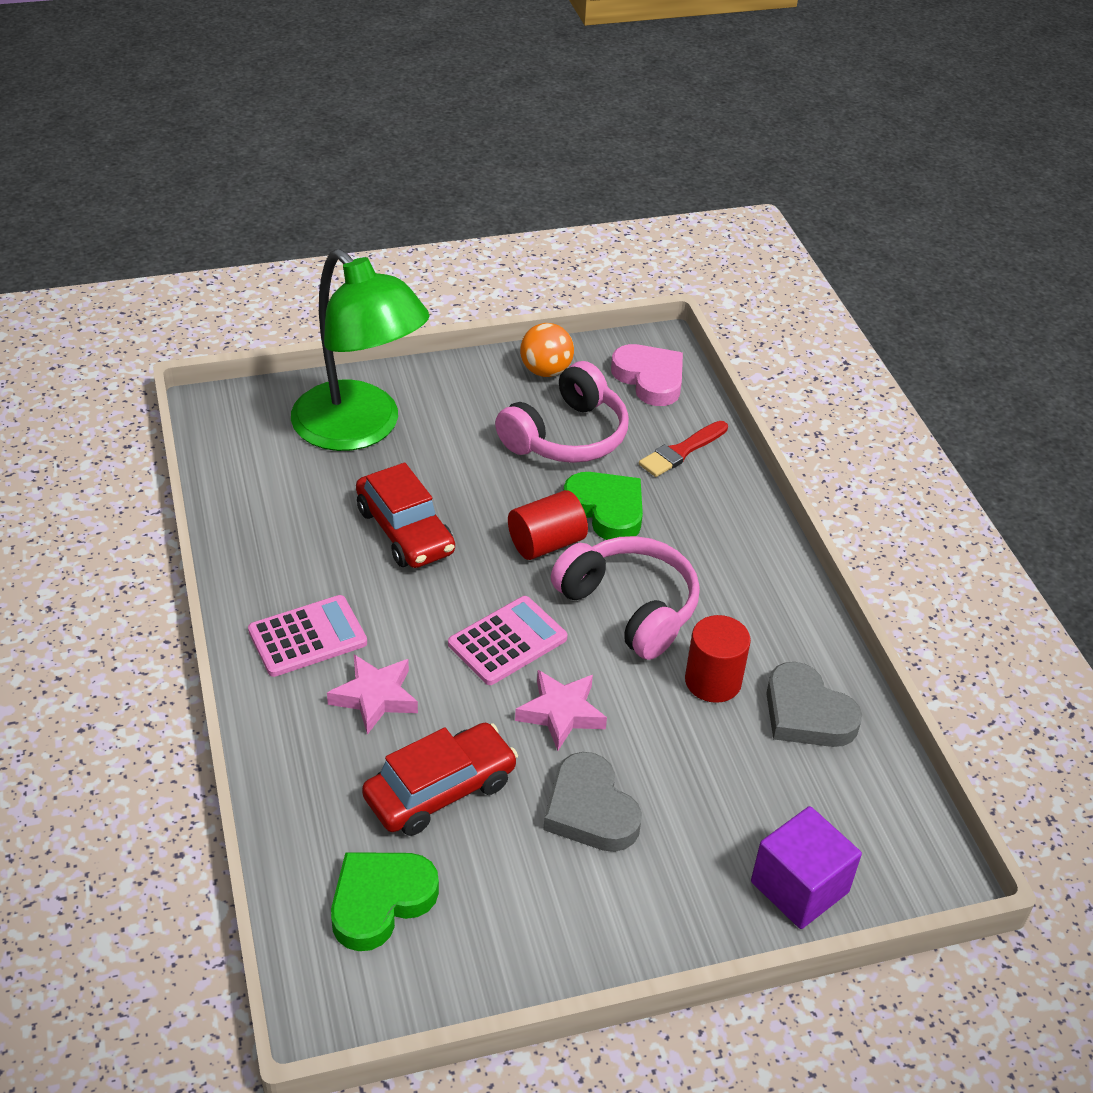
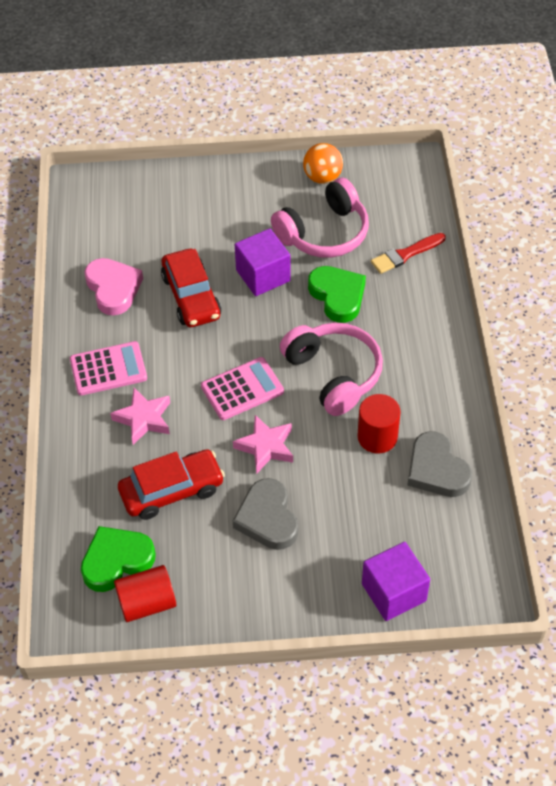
camera: 15 degrees right, 10 degrees up
(360, 429) = (177, 212): green lamp -> none
(498, 495) = (263, 275): none -> purple cube
(546, 543) = (288, 317): red cylinder -> red cylinder (147, 603)
(650, 379) = (398, 191): pink heart -> pink heart (113, 289)

